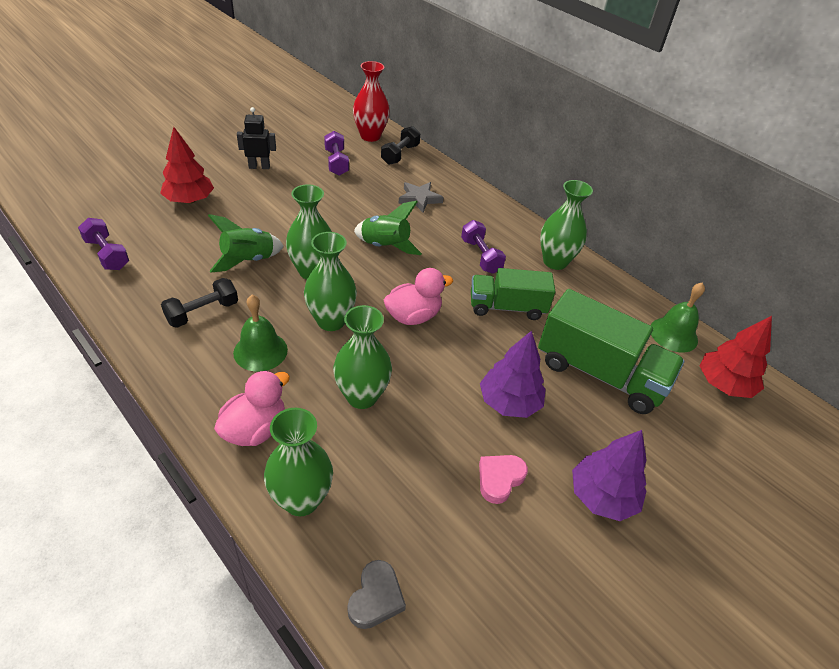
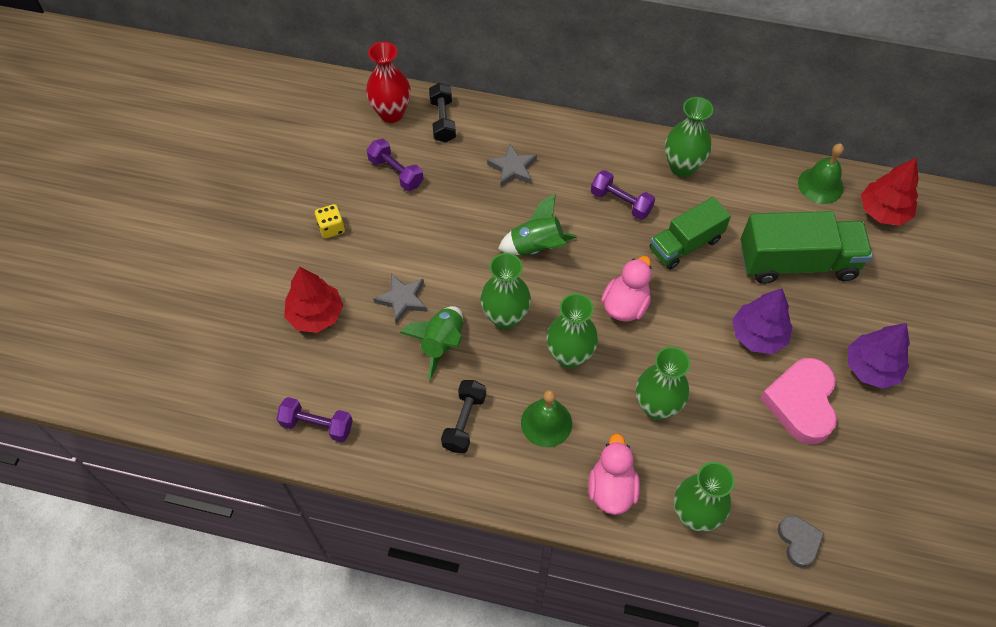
camera: 30 degrees left, 15 degrees up
(254, 223) = (402, 299): none -> grey star
(259, 167) = (331, 228): black robot -> yellow dice
(499, 479) = (801, 403): pink heart -> pink heart, size x1.83

